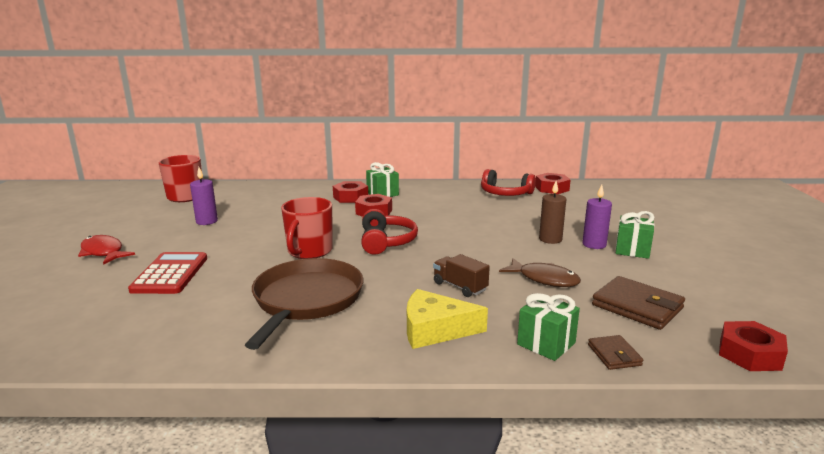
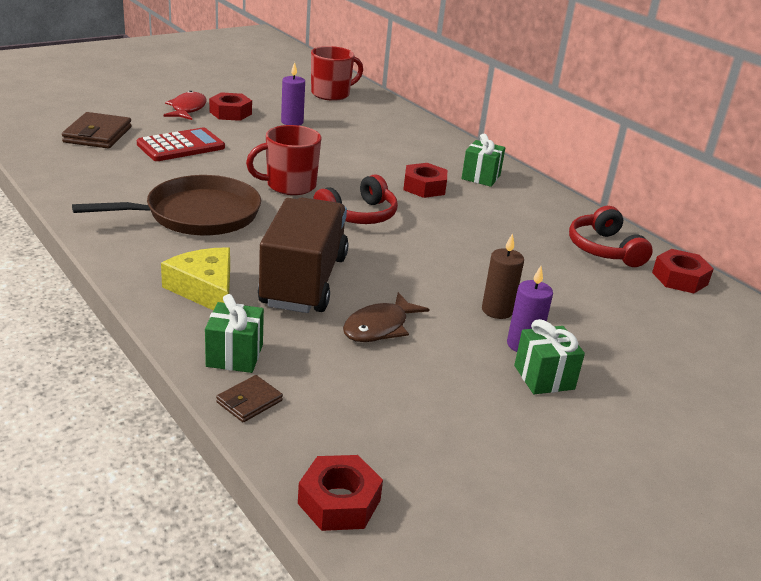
camera: 50 degrees right, 10 degrees up
(350, 197) = (444, 164): red nut -> red nut (230, 113)
(460, 287) = (304, 281): brown truck -> brown truck, size x2.20
(544, 279) = (379, 327): brown fish -> brown fish turned 45 degrees clockwise
(637, 307) = (378, 402): brown wallet -> brown wallet (98, 135)

